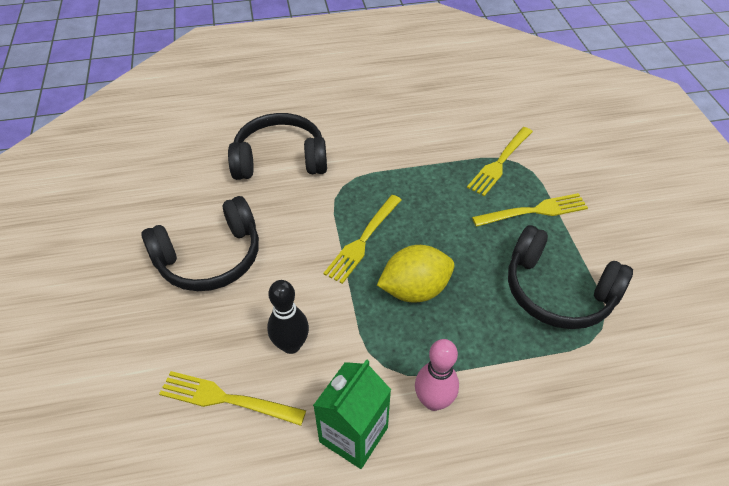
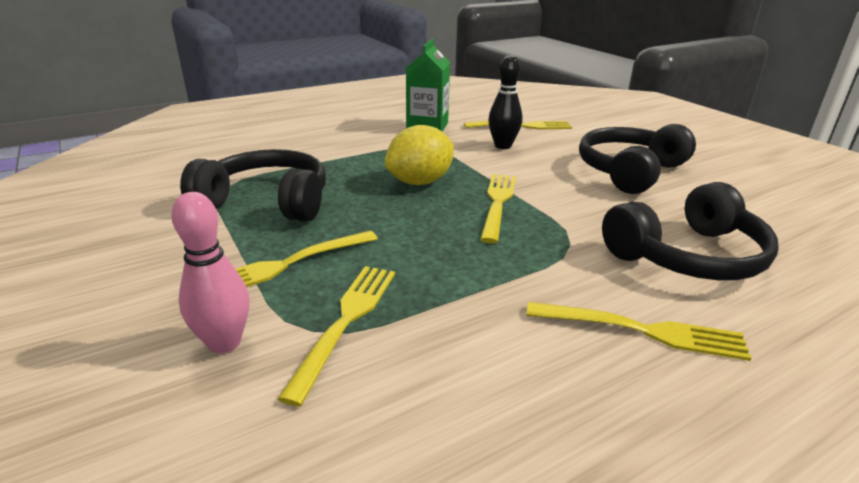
camera: 160 degrees right, 20 degrees down
(356, 126) = (642, 330): none -> yellow fork
(433, 401) = (378, 141): pink bowling pin -> pink bowling pin (224, 343)

